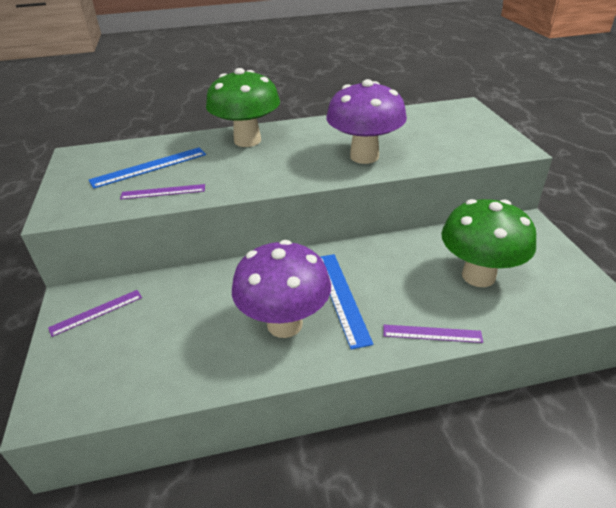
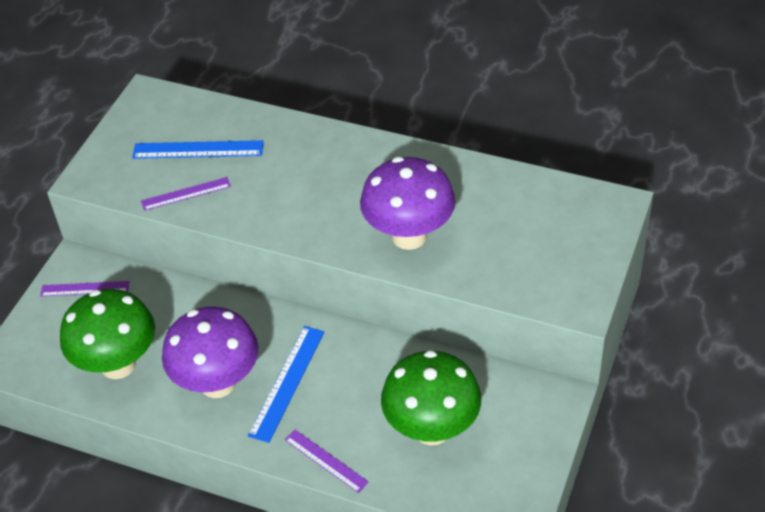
camera: 35 degrees right, 10 degrees up
(163, 192) = (186, 194): purple ruler -> purple ruler turned 45 degrees counterclockwise
(247, 140) = (318, 151): green mushroom -> green mushroom (118, 364)

